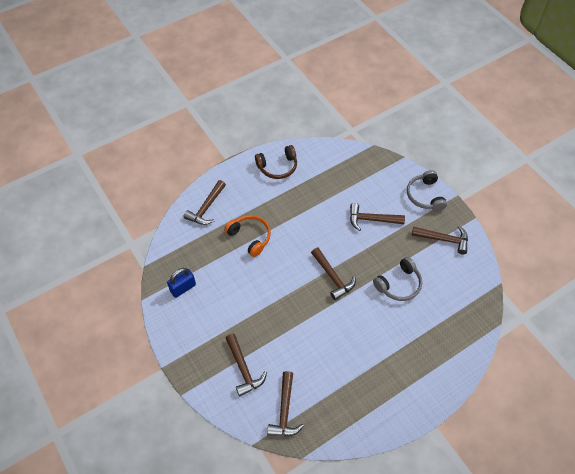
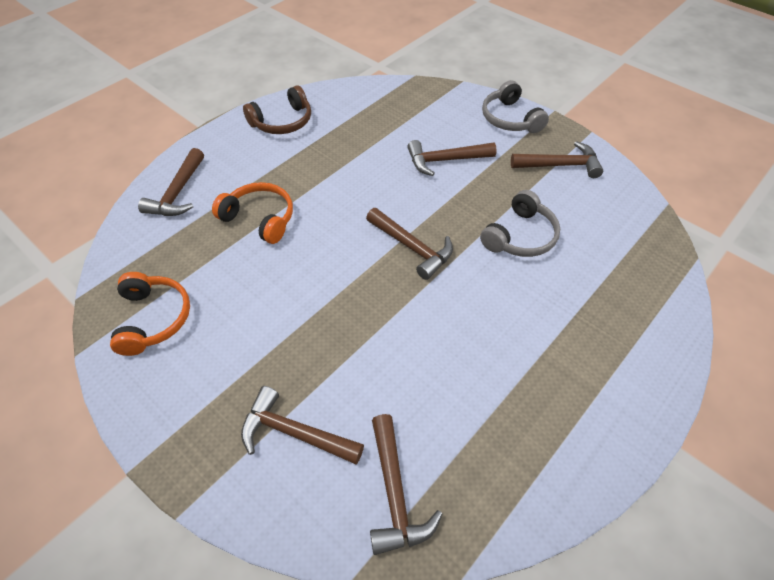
camera: 15 degrees left, 5 degrees down
(183, 288) = (153, 319): blue padlock -> orange headphones
(243, 369) = (294, 433): brown hammer -> brown hammer turned 150 degrees clockwise

